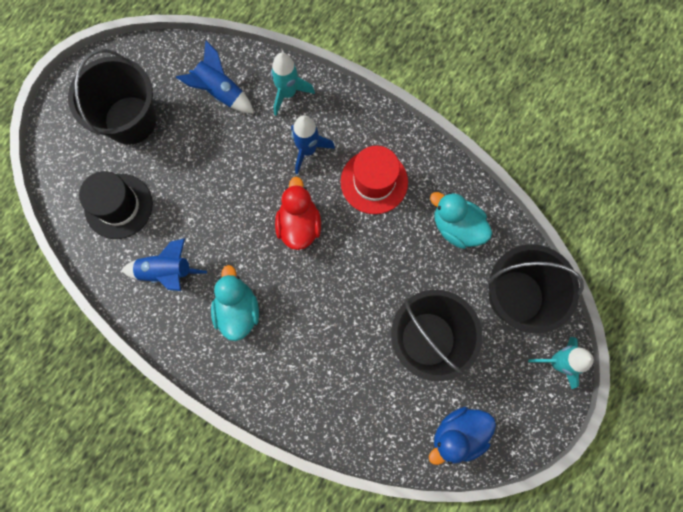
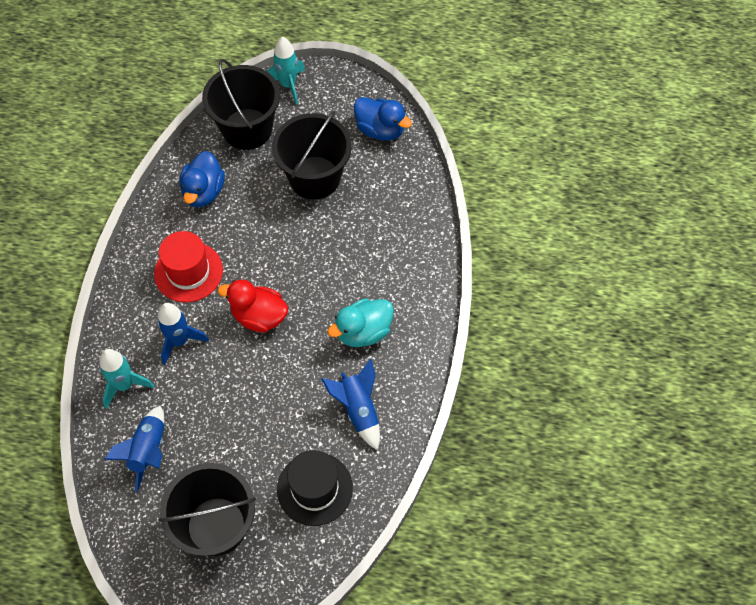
camera: 115 degrees left, 15 degrees down
(299, 225) = (259, 316): red duck -> red duck turned 45 degrees clockwise
(457, 227) = (203, 192): turquoise duck -> blue duck

